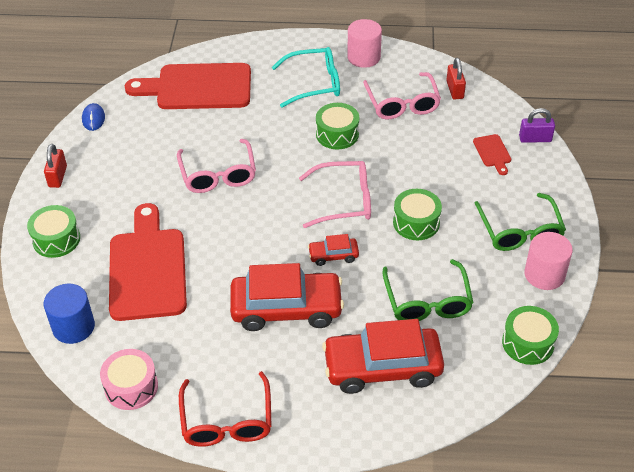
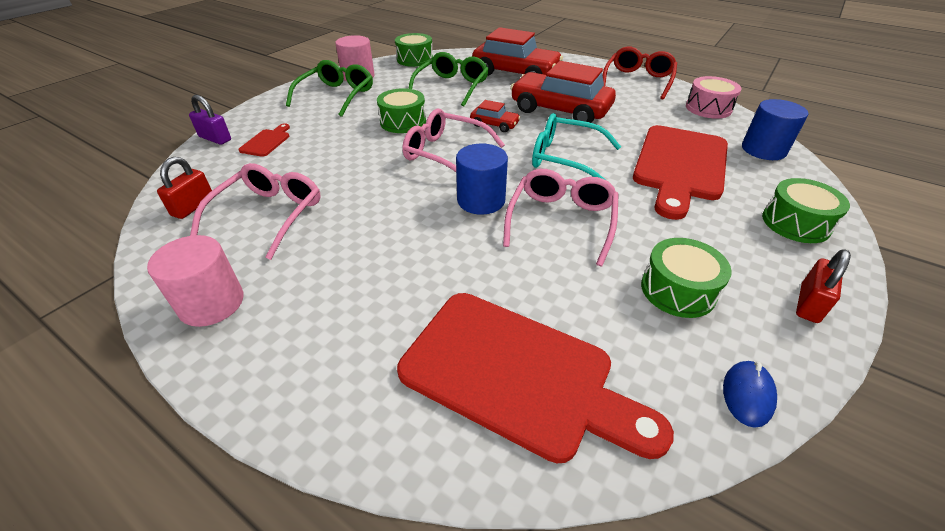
camera: 150 degrees left, 5 degrees down
(281, 169) = (481, 200): none -> blue cylinder
(314, 83) = (330, 291): turquoise glasses -> turquoise glasses (565, 158)
(337, 134) = (382, 211): green drum -> green drum (678, 290)

